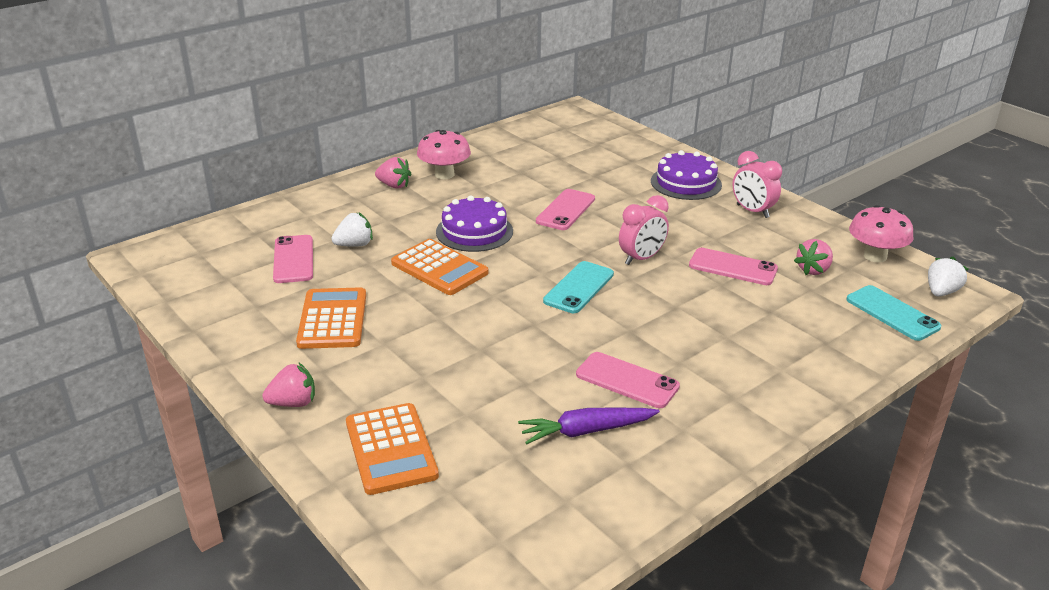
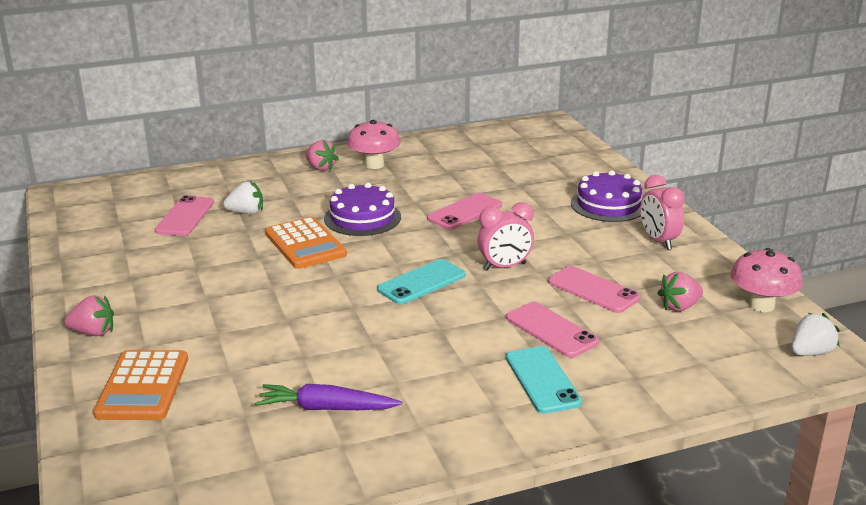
camera: 20 degrees right, 5 degrees down
(332, 319) = (178, 271): orange calculator -> none
(627, 380) = (401, 372): pink phone -> pink phone (551, 330)
(892, 313) = (734, 363): turquoise phone -> turquoise phone (542, 380)

